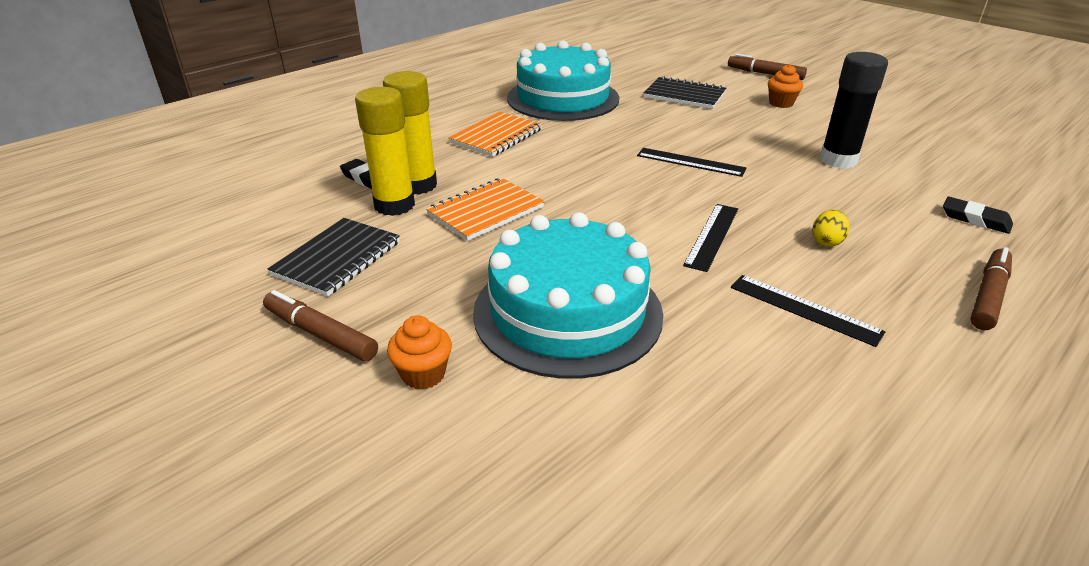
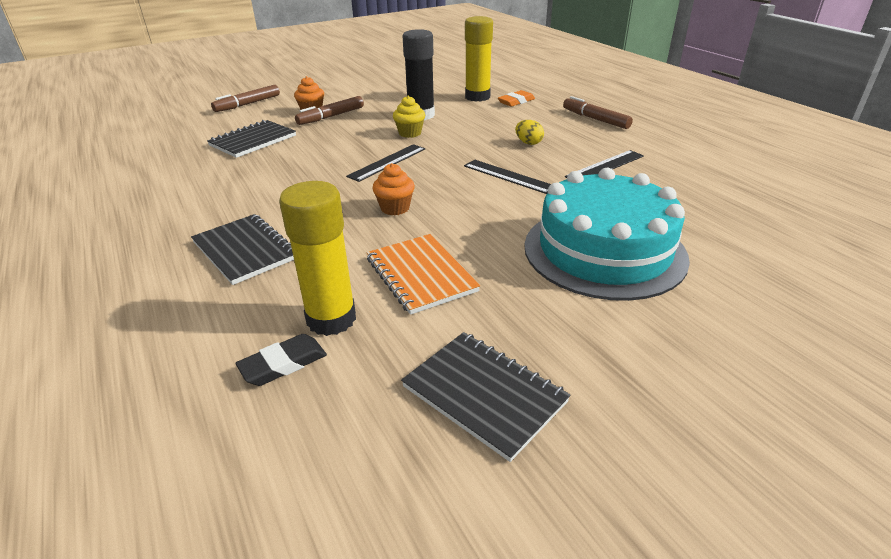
camera: 75 degrees left, 0 degrees up
(320, 334) = (638, 407): brown marker -> brown marker (331, 116)
(394, 205) = (373, 341): yellow glue stick -> yellow glue stick (477, 97)
(423, 374) = (694, 335): orange cupcake -> orange cupcake (395, 208)
(496, 136) = (245, 250): orange notebook -> black notebook
(563, 98) = (186, 198): turquoise cake -> none
(777, 162) = (410, 133): none -> yellow cupcake
(975, 219) = (516, 101): black eraser -> orange eraser

